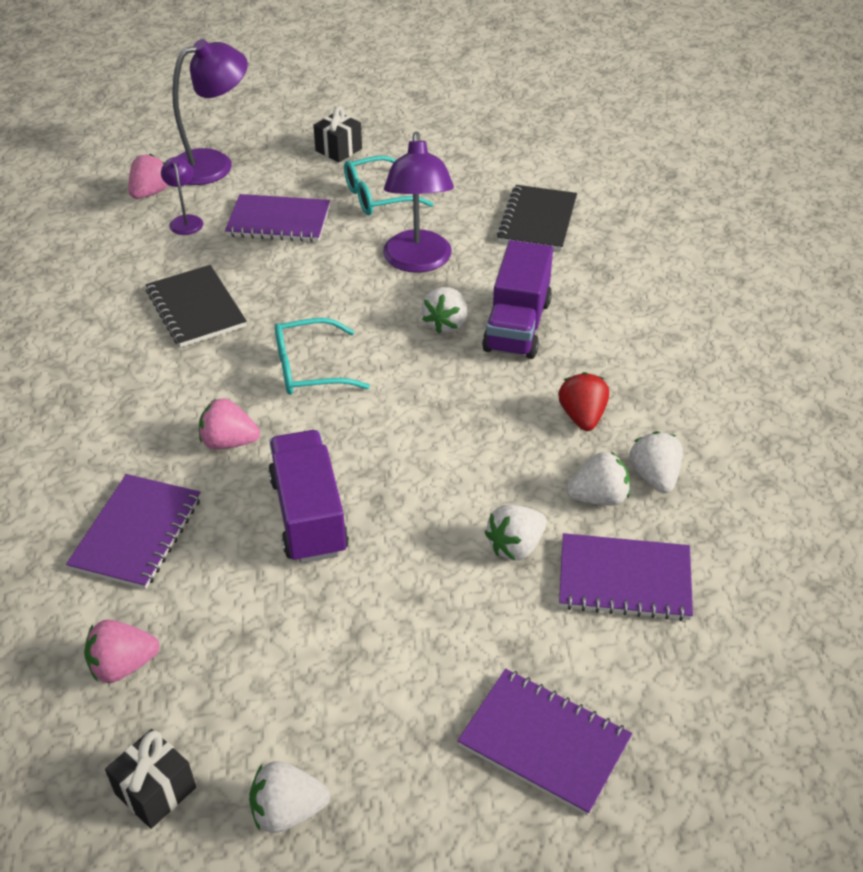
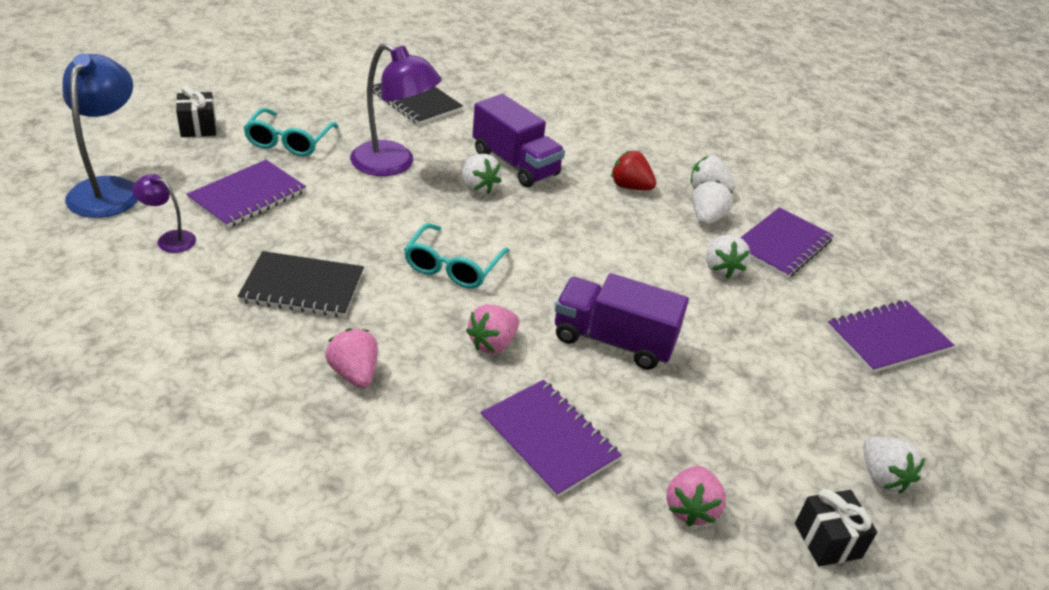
camera: 60 degrees left, 5 degrees down
(151, 193) = (94, 239): pink strawberry -> pink strawberry (354, 373)
(213, 164) = (110, 189): purple lamp -> blue lamp
(288, 811) = (882, 477): white strawberry -> white strawberry turned 45 degrees counterclockwise

